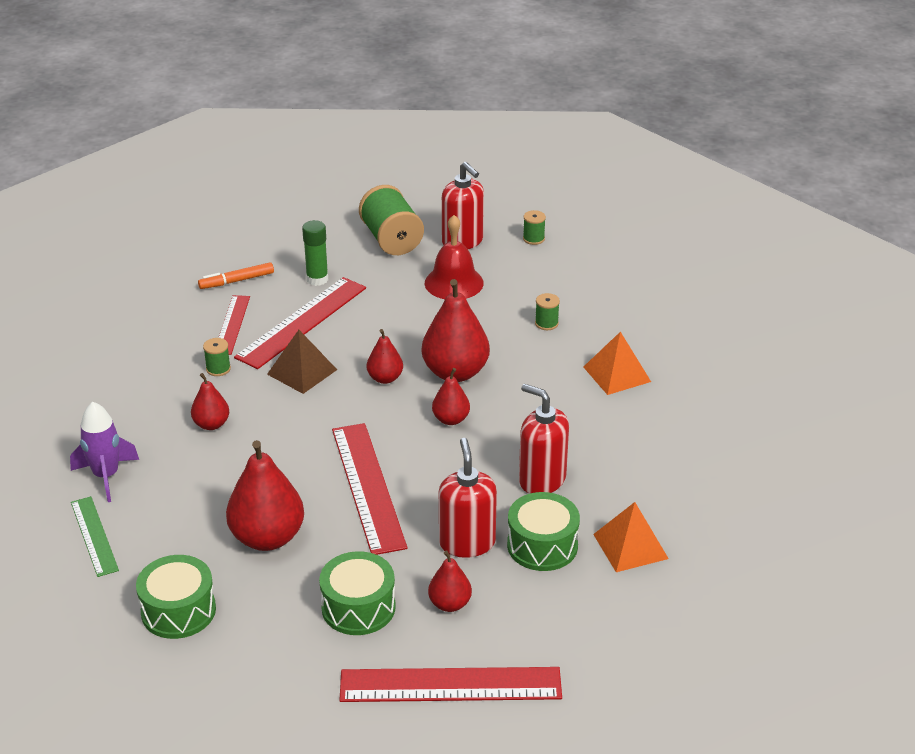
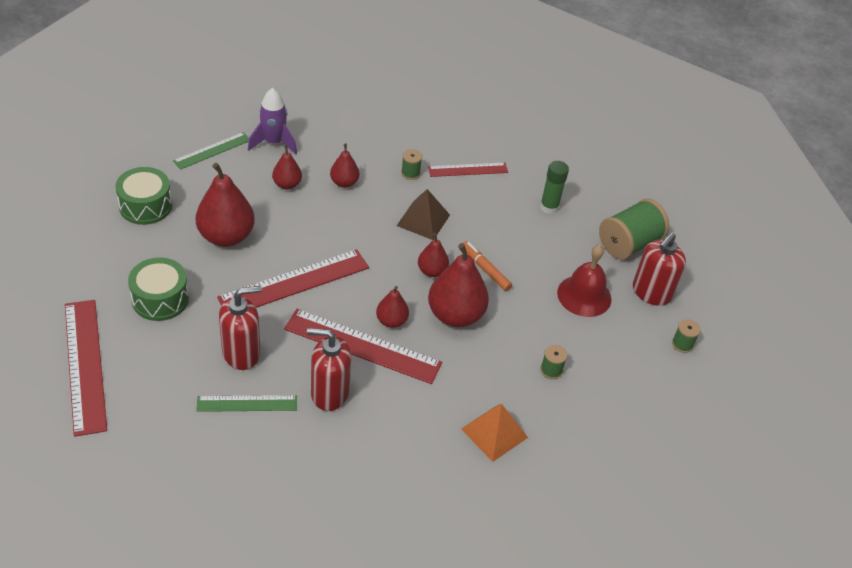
camera: 70 degrees right, 10 degrees up
(236, 281) = (525, 161): orange marker -> orange marker (485, 269)
(301, 322) = (487, 208): red ruler -> red ruler (362, 346)
(450, 604) = (170, 352): red pear -> red pear (287, 184)
(542, 480) = (329, 393): red soap dispenser -> red soap dispenser turned 105 degrees counterclockwise
(542, 545) = (247, 403): green drum -> green ruler
(630, 546) = (257, 466): orange pyramid -> none

